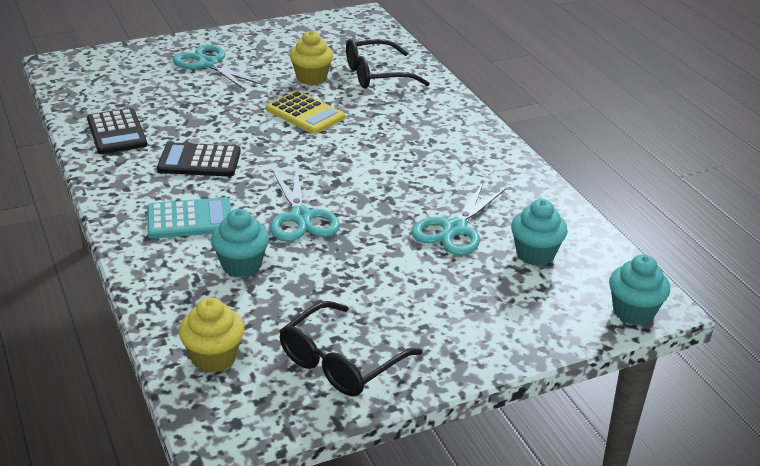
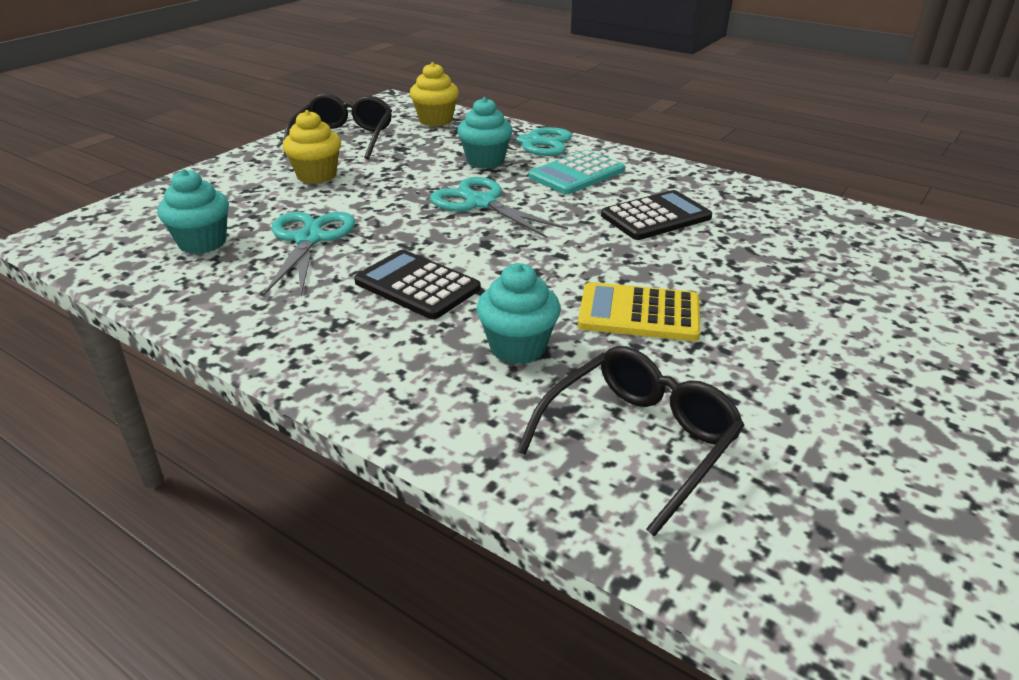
camera: 150 degrees right, 0 degrees up
(117, 132) = (787, 215): black calculator -> black calculator (417, 285)
(208, 64) = (906, 344): turquoise scissors -> turquoise scissors (530, 142)
(311, 78) = (727, 383): yellow cupcake -> yellow cupcake (317, 175)
(633, 312) = (83, 225): turquoise cupcake -> turquoise cupcake (518, 347)

